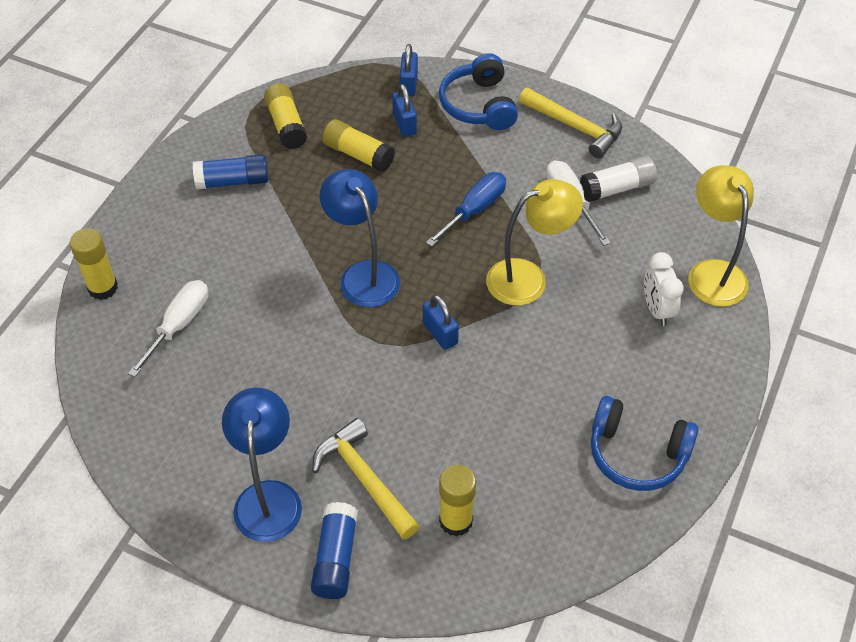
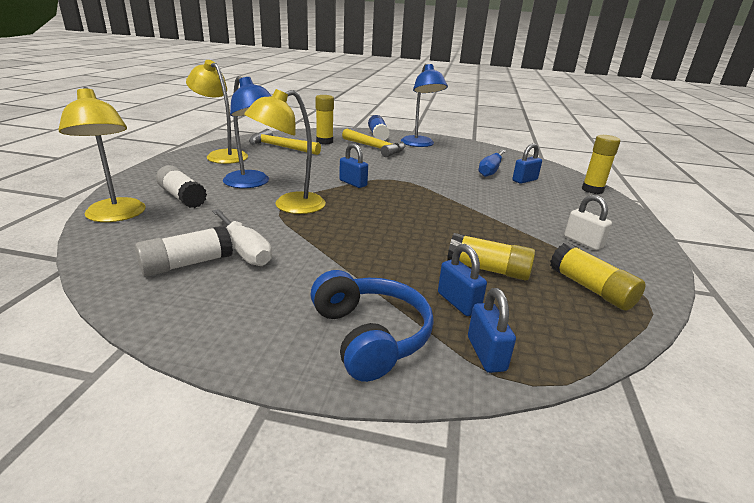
camera: 165 degrees right, 25 degrees down
(179, 325) = (524, 180): white screwdriver -> blue padlock
(233, 181) = (583, 242): blue glue stick -> white padlock
(363, 274) = (423, 202): blue lamp -> blue lamp (251, 183)
(474, 210) = (346, 239): blue screwdriver -> blue screwdriver (490, 170)
(575, 127) = (225, 321): yellow hammer -> yellow hammer (280, 147)
(637, 454) = (222, 155): blue headphones -> yellow lamp
(657, 309) = (182, 197): white clock -> white glue stick

